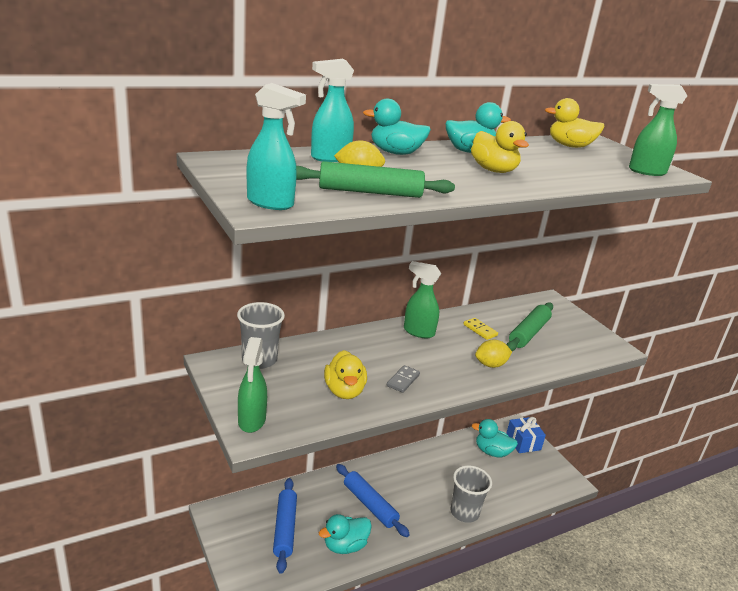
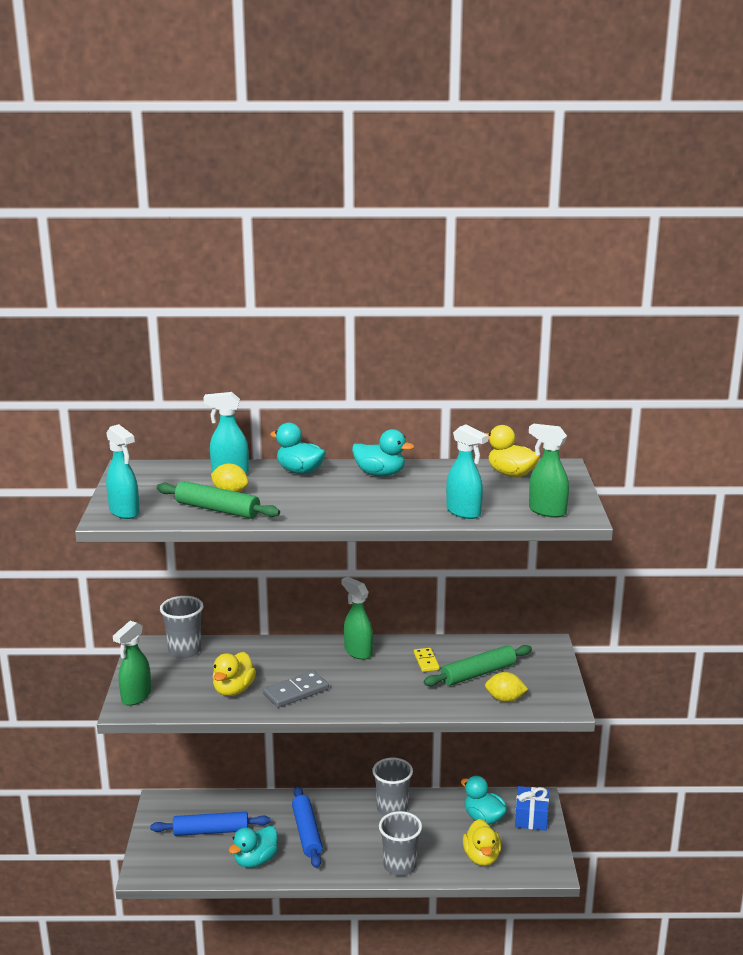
camera: 30 degrees right, 5 degrees down
(284, 528) = (211, 831): blue rolling pin -> blue rolling pin turned 60 degrees clockwise
(345, 546) = (255, 860): turquoise duck -> turquoise duck turned 45 degrees counterclockwise
(403, 380) = (296, 692): grey domino -> grey domino, size x1.58
(421, 462) = (392, 808): none -> grey cup
(490, 365) = (399, 695): yellow lemon -> yellow lemon (505, 699)
(493, 170) = (369, 497): yellow duck -> yellow duck (481, 857)
(590, 177) = (464, 512): none -> turquoise spray bottle

